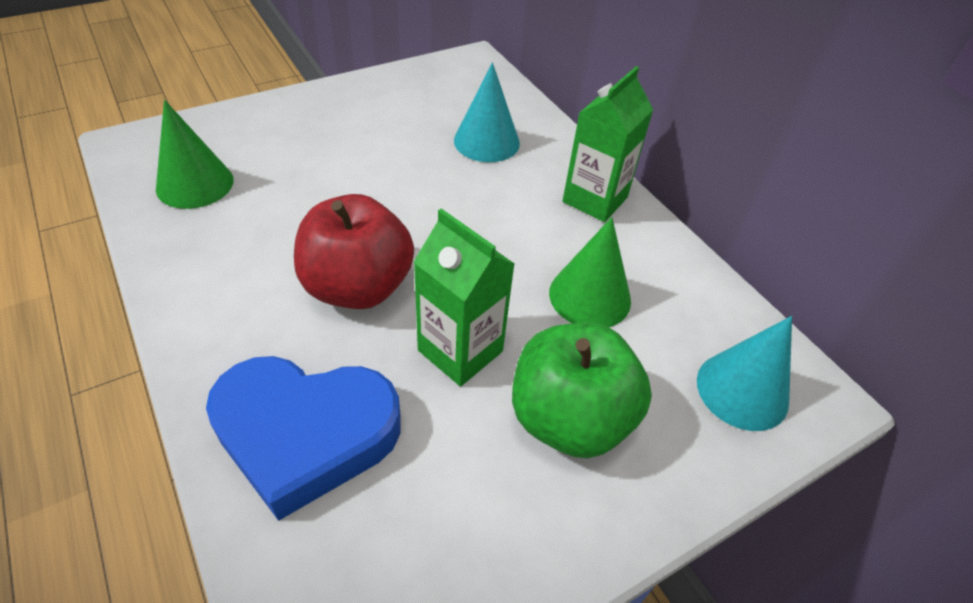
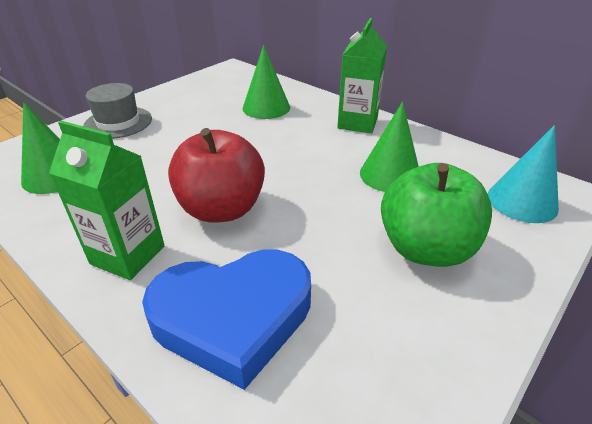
camera: 15 degrees left, 10 degrees down
(294, 120) = (118, 122): none -> grey hat
(460, 351) = (322, 229): green carton -> green carton (128, 255)
(486, 141) = (266, 107): turquoise cone -> green cone

